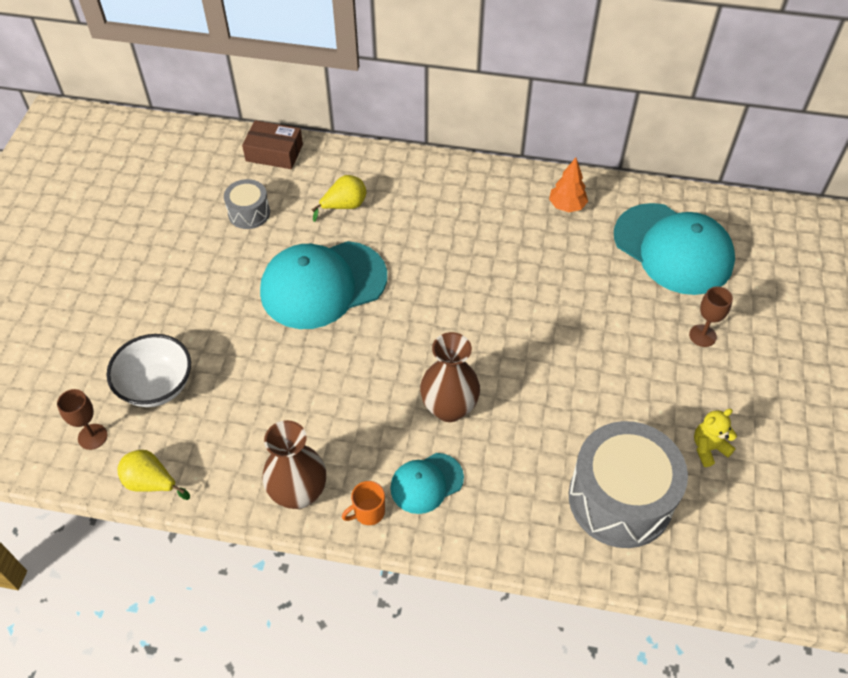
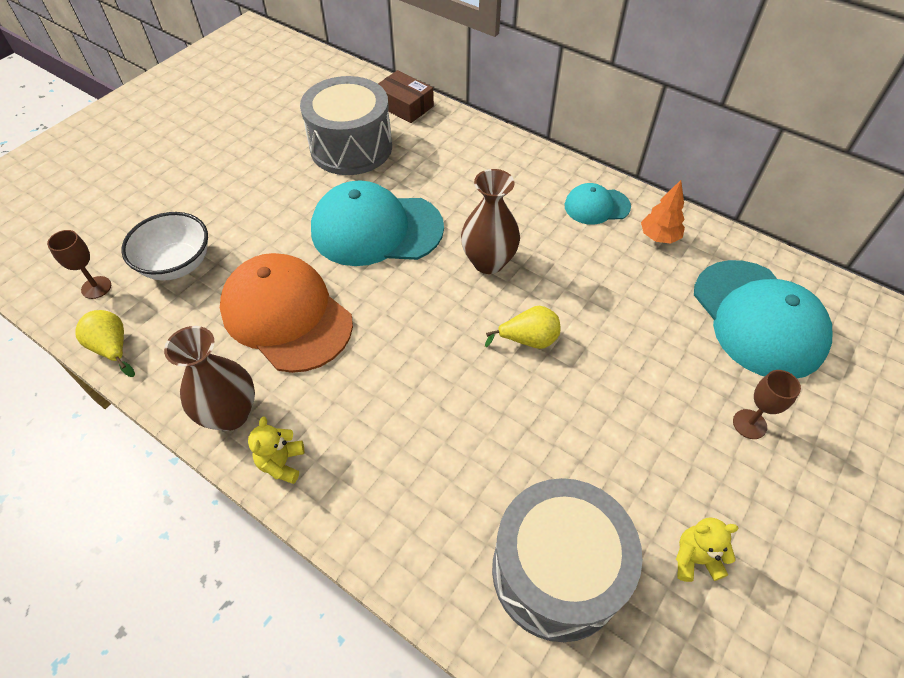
camera: 25 degrees right, 0 degrees up
(249, 213) = (351, 147): grey drum -> grey drum, size x2.01
(292, 392) = (286, 315): none -> orange cap
(344, 206) = (438, 168): yellow pear -> yellow pear (528, 340)
(368, 512) = (281, 463): orange mug -> yellow teddy bear
(426, 483) = (356, 458): turquoise cap -> turquoise cap (596, 206)
(449, 408) = (425, 390): brown vase -> brown vase (488, 262)

